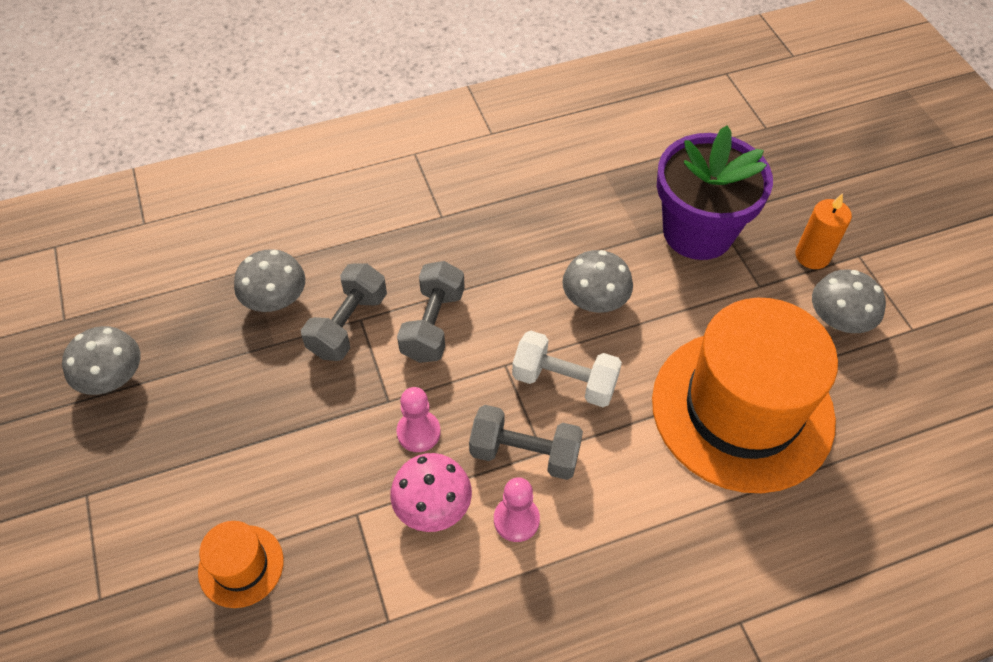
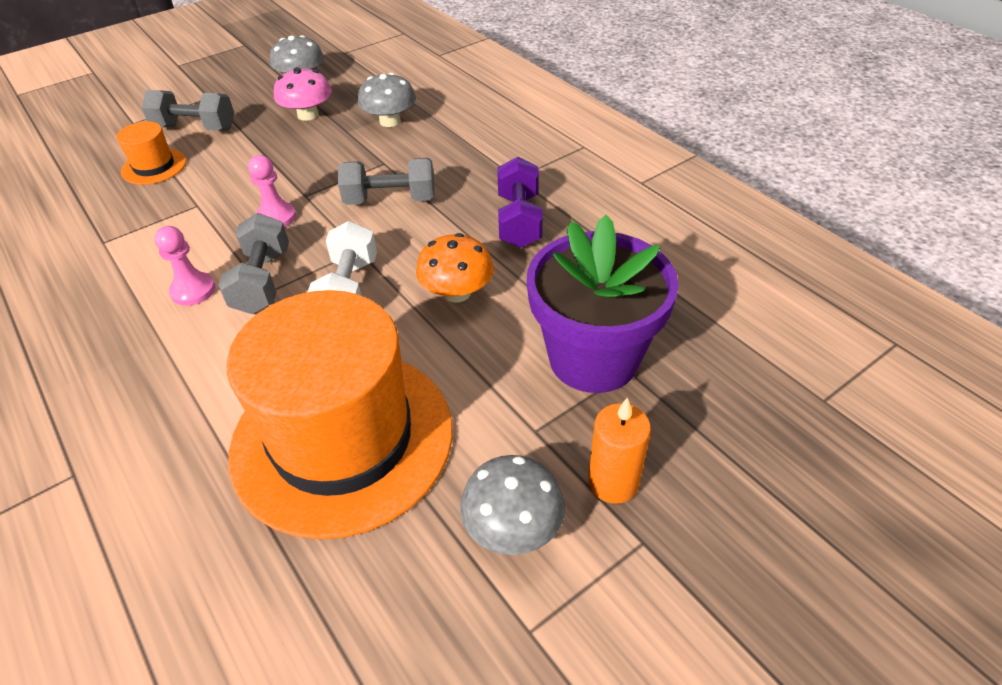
camera: 75 degrees right, 10 degrees down
(348, 325) = (376, 158): grey dumbbell -> grey dumbbell (195, 128)
(432, 505) = (206, 241): pink mushroom -> pink mushroom (308, 115)
(511, 232) = (519, 221): none -> purple dumbbell
(595, 299) = (457, 292): grey mushroom -> orange mushroom

